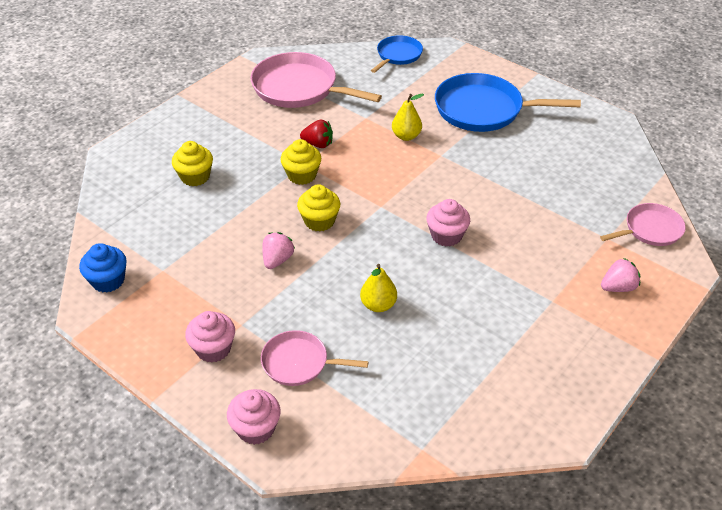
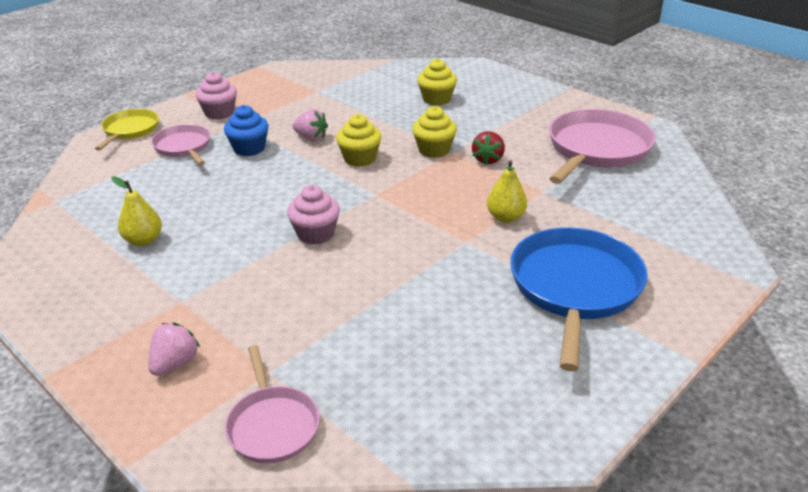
camera: 95 degrees right, 10 degrees down
(108, 280) = (312, 73): blue cupcake -> blue cupcake (249, 148)
(256, 428) = (130, 130): pink cupcake -> yellow pan
(298, 363) = (183, 147): pink pan -> pink pan turned 45 degrees counterclockwise
(378, 305) = (230, 186): yellow pear -> yellow pear (143, 240)
(398, 55) = (698, 221): blue pan -> none
(618, 287) = (175, 363): pink strawberry -> pink strawberry turned 135 degrees counterclockwise

